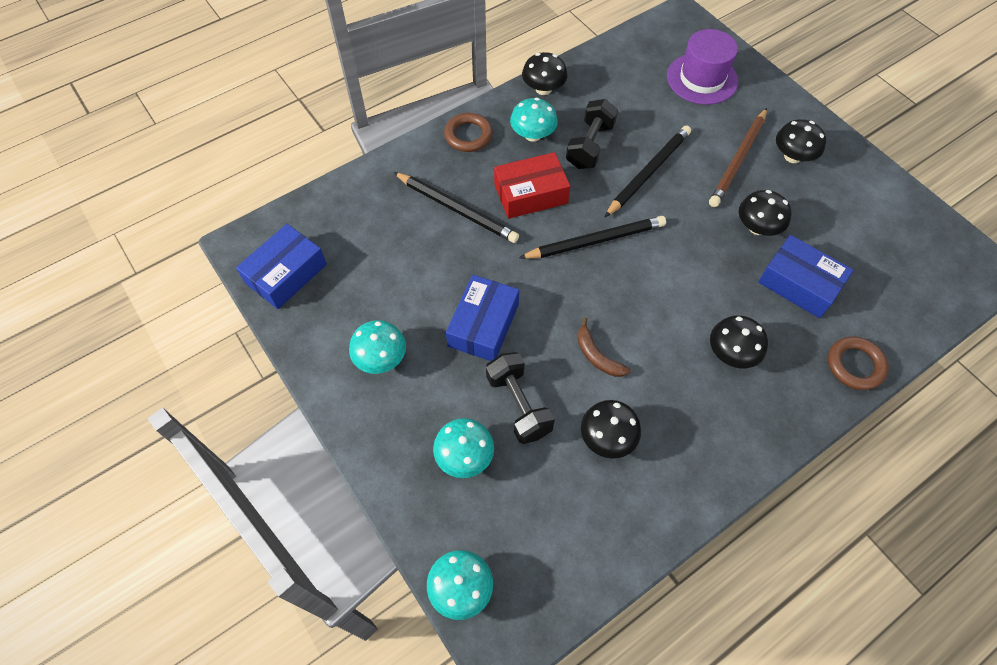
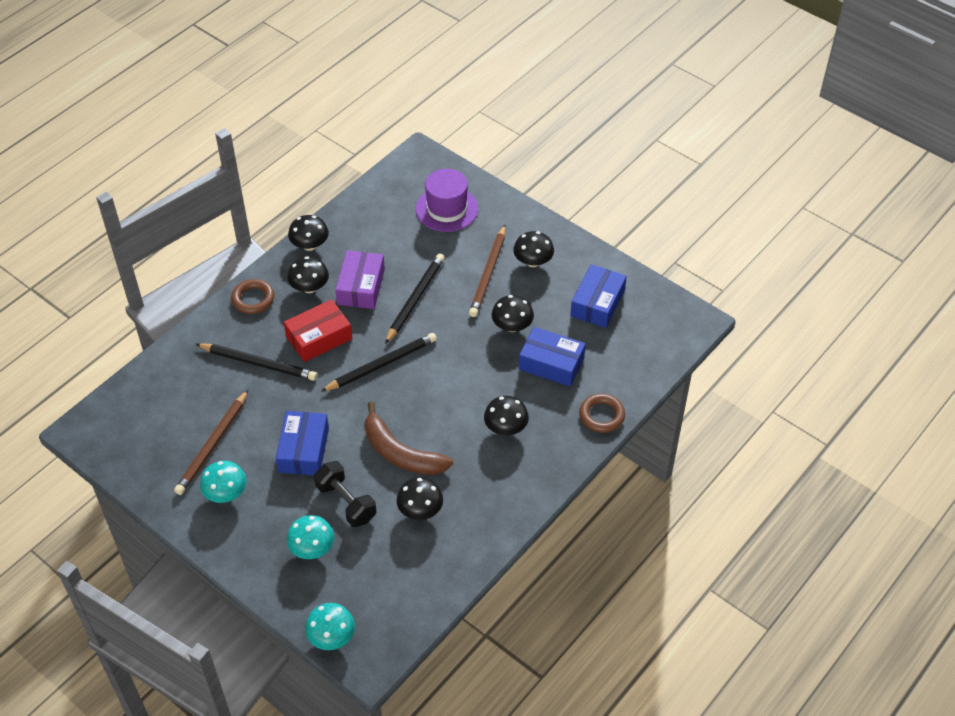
camera: 15 degrees left, 10 degrees down
(286, 274) = (126, 446): blue box -> blue box (597, 303)
(382, 294) = (213, 445): none -> brown pencil
(533, 135) = (309, 287): turquoise mushroom -> black mushroom
(590, 146) = (361, 287): black dumbbell -> purple box
(597, 356) = (400, 453): brown banana -> brown banana, size x1.87

